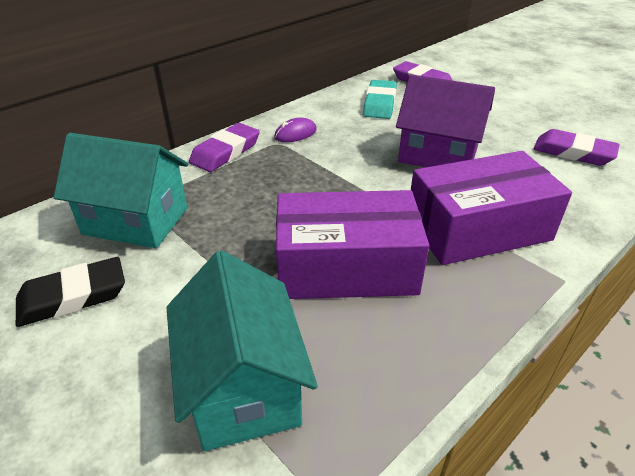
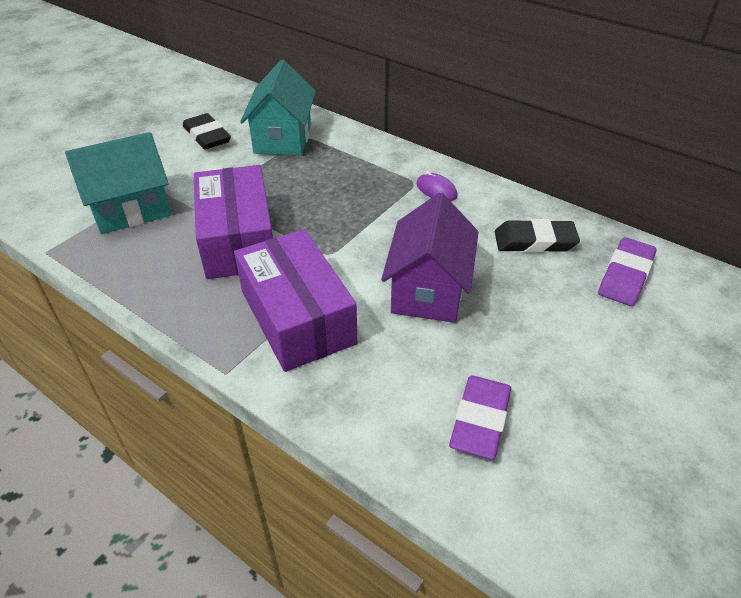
camera: 80 degrees right, 5 degrees up
(226, 152) = (388, 157): purple eraser -> none
(380, 104) = (534, 241): turquoise eraser -> black eraser

